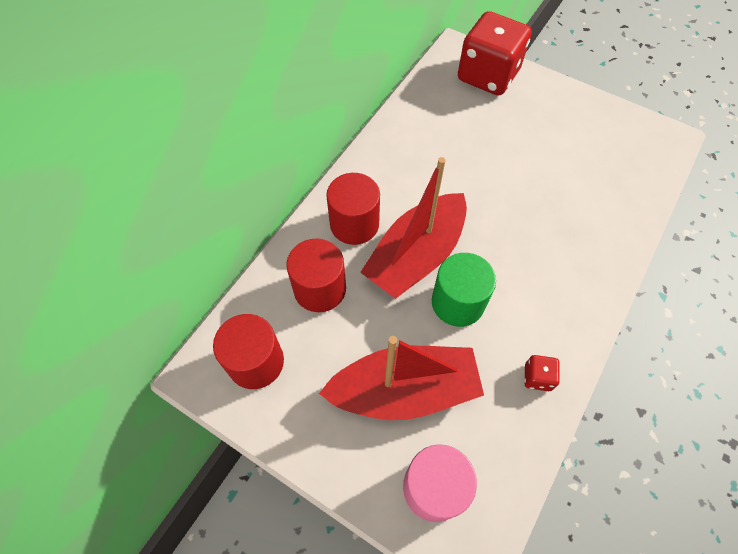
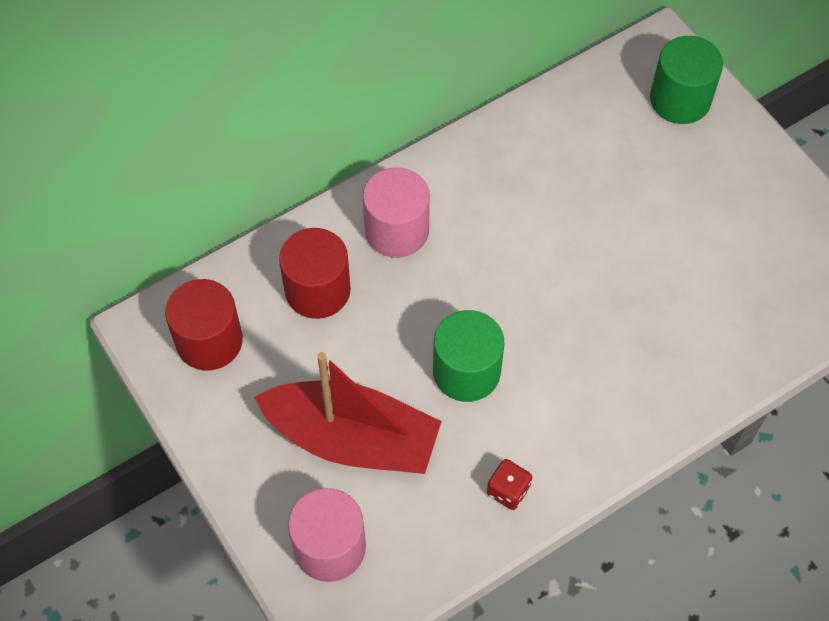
camera: 25 degrees right, 0 degrees up
(354, 224) = (396, 230): red cylinder -> pink cylinder
(416, 256) = (448, 298): red boat -> none
(488, 76) = (680, 99): red dice -> green cylinder

